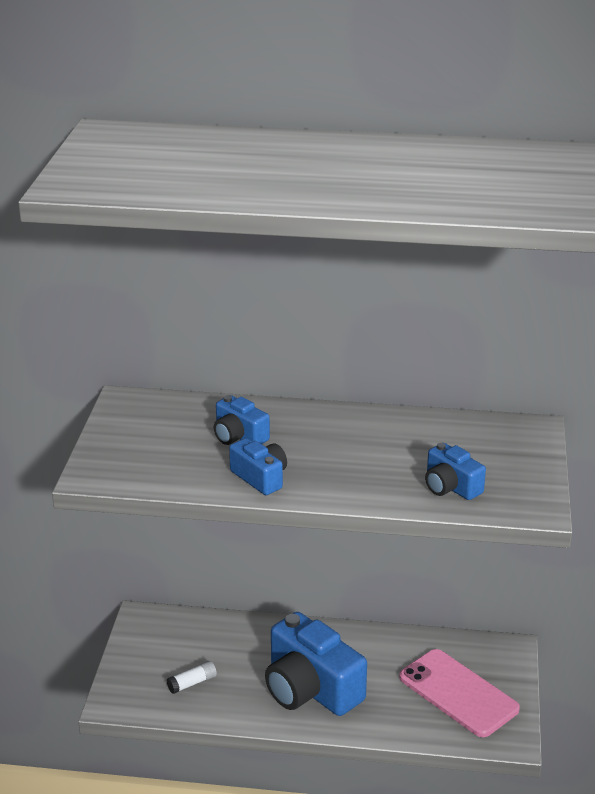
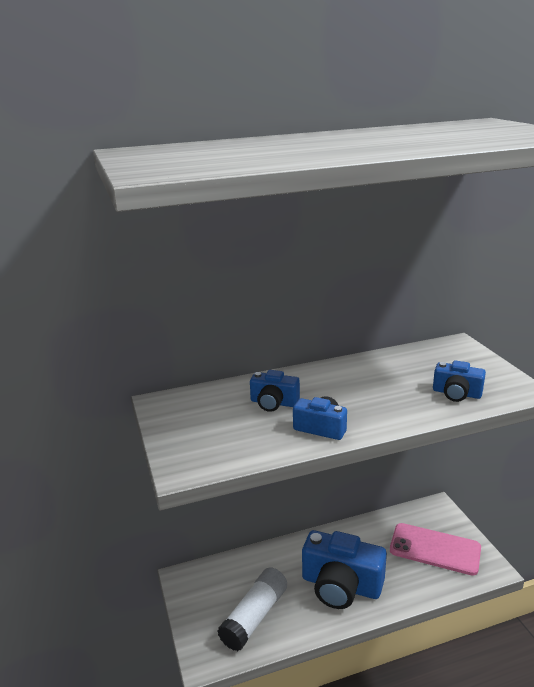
camera: 25 degrees left, 5 degrees down
(192, 683) = (254, 617): white glue stick -> white glue stick, size x2.12

